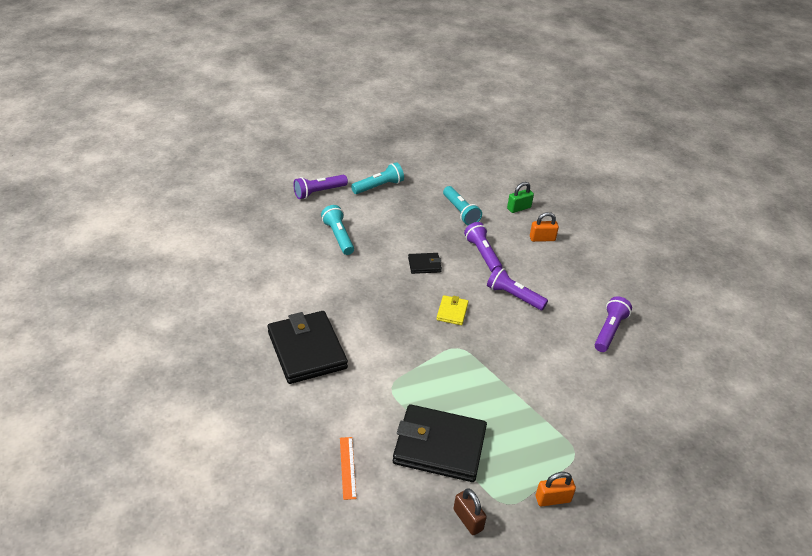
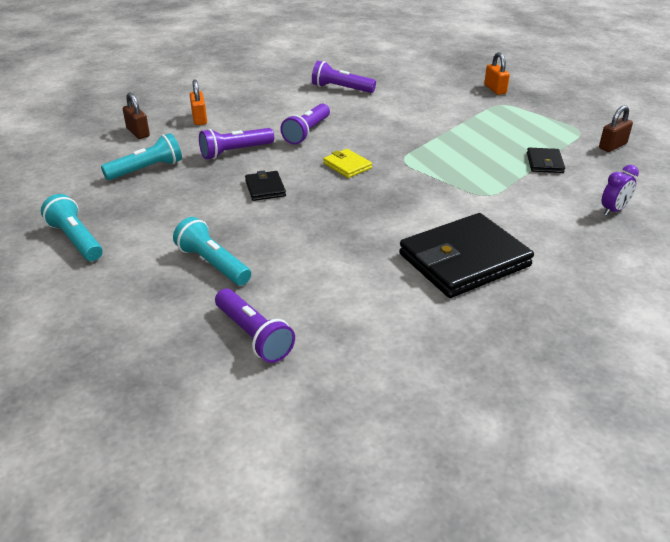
camera: 95 degrees left, 5 degrees down
(319, 192) = (86, 300): purple flashlight -> purple flashlight (253, 336)
(338, 236) = (213, 264): turquoise flashlight -> turquoise flashlight turned 75 degrees clockwise
(347, 467) = (613, 210): orange ruler -> purple clock
(439, 446) = (545, 163): black wallet -> black wallet, size x0.46
(452, 312) = (347, 166): yellow wallet -> yellow wallet turned 45 degrees clockwise
(519, 208) = (138, 132): green padlock -> brown padlock
(553, 499) = (558, 112): orange padlock -> orange padlock (495, 89)

